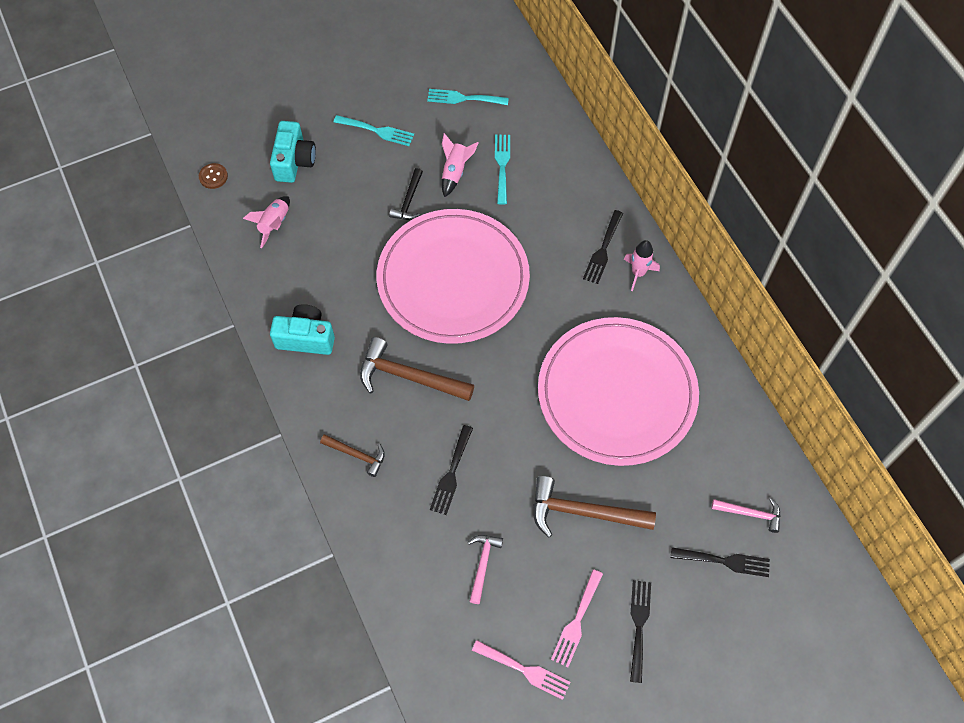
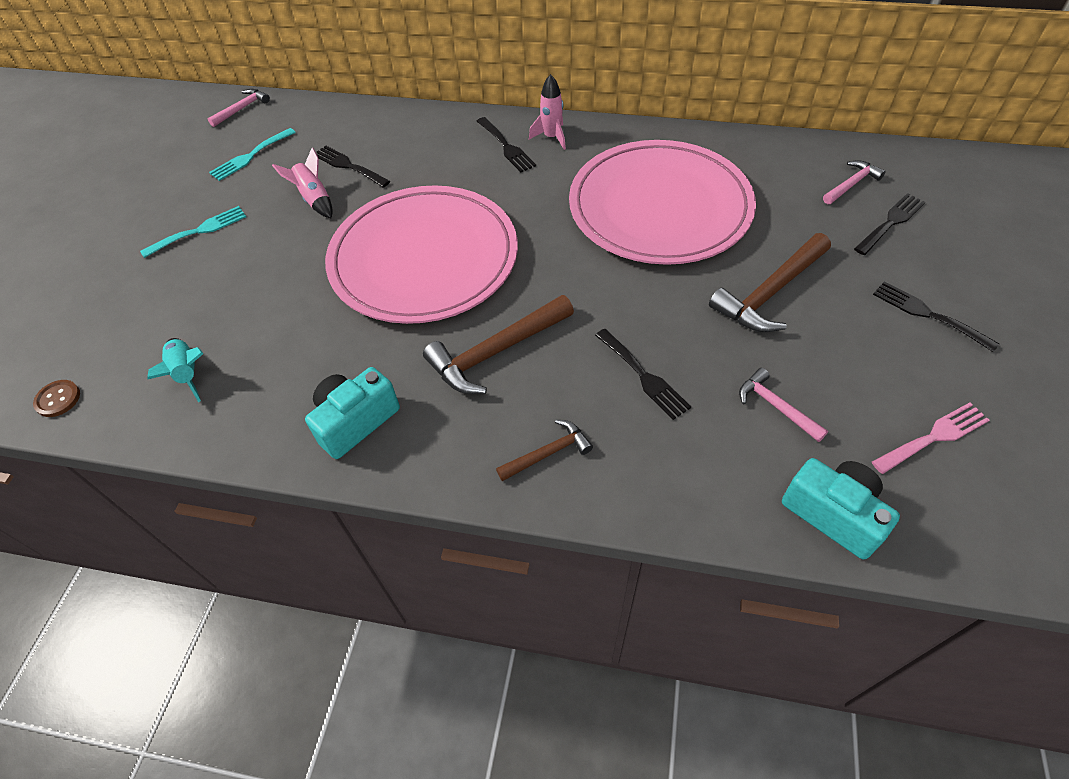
camera: 50 degrees left, 10 degrees down
(274, 224) = (188, 373): pink rocket -> turquoise rocket
(294, 161) = (141, 314): turquoise camera -> turquoise camera (833, 514)
(409, 200) = (302, 247): black hammer -> none
(502, 165) = (348, 166): turquoise fork -> black fork
(505, 50) = (242, 109): none -> pink hammer
(576, 622) = (896, 361): pink fork -> none

